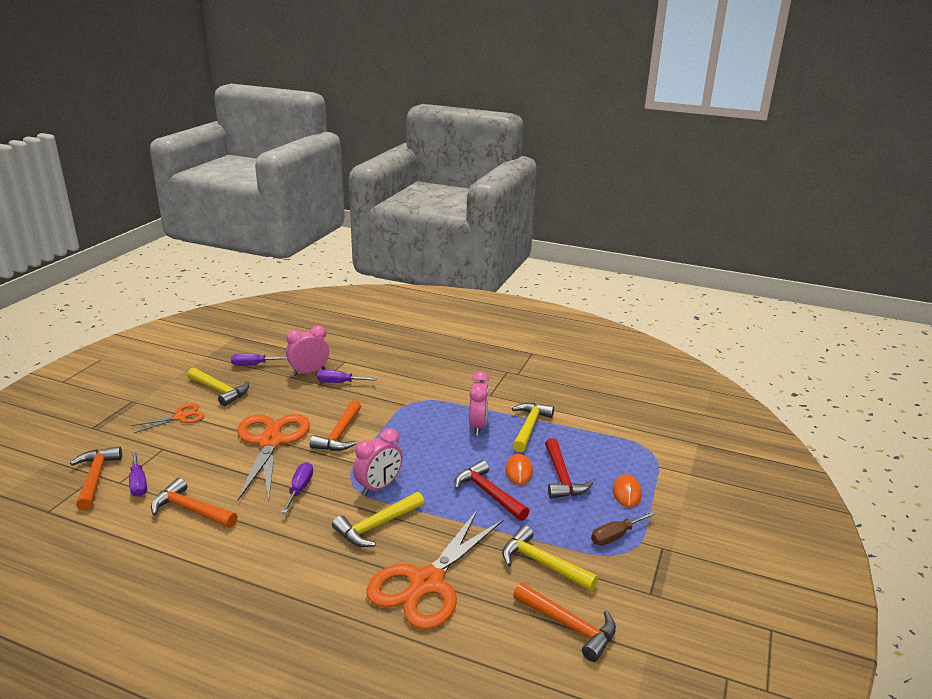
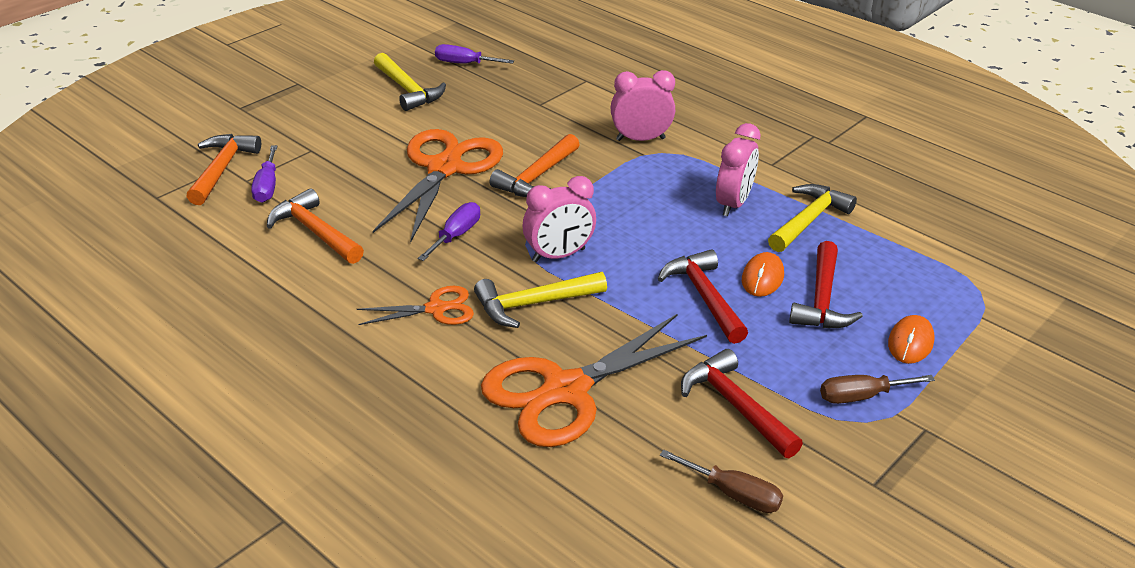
camera: 20 degrees right, 10 degrees up
(180, 417) = (347, 114): orange scissors -> orange scissors (436, 309)
(309, 372) = (532, 86): pink clock -> pink clock (640, 139)
(339, 383) = (567, 108): purple screwdriver -> none
(542, 563) = (735, 405): yellow hammer -> red hammer
(569, 626) = (733, 494): orange hammer -> brown screwdriver

